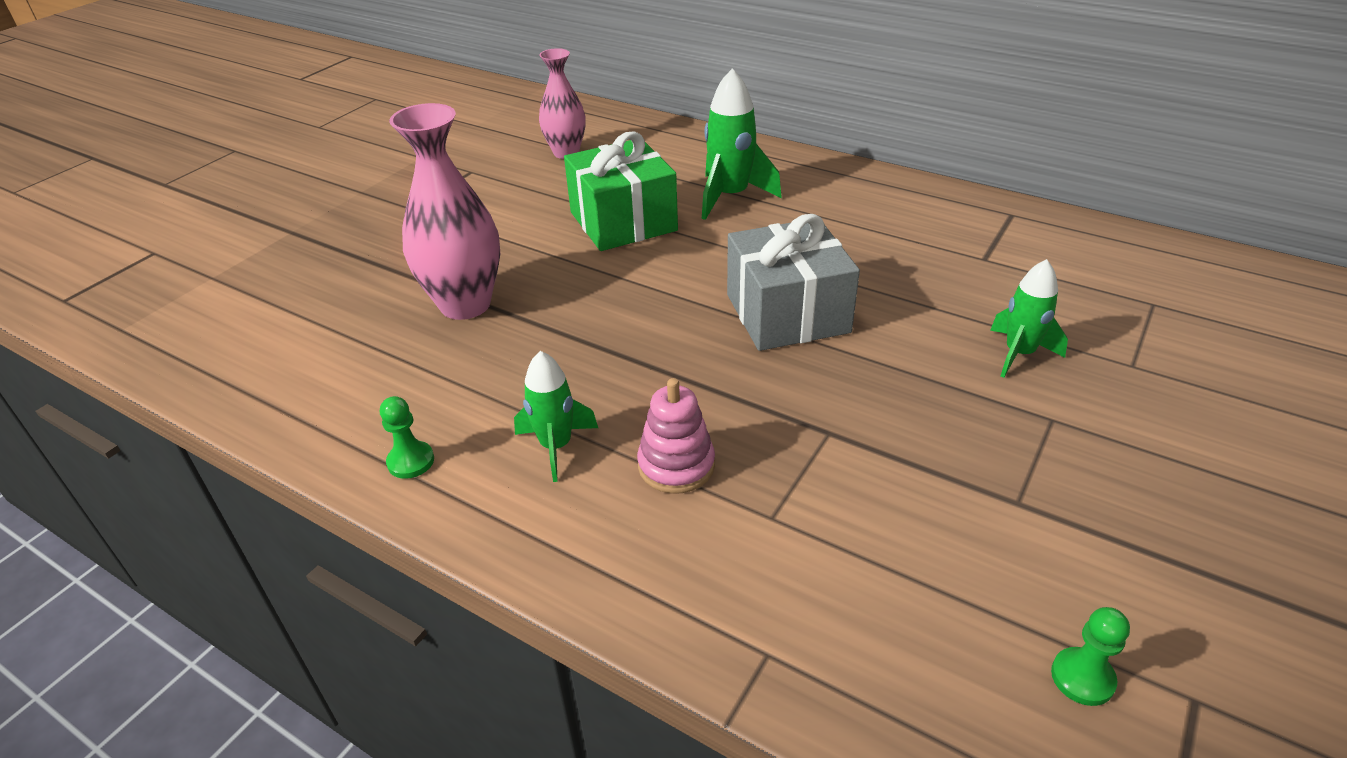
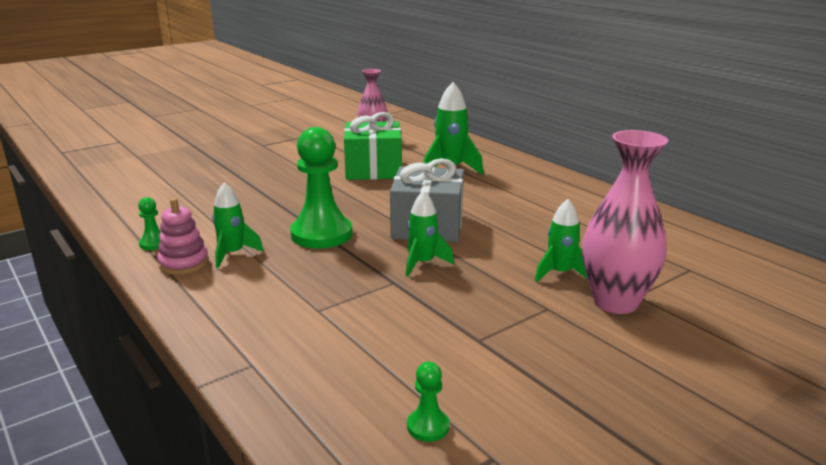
camera: 20 degrees right, 15 degrees down
(465, 304) = (248, 188): pink vase -> pink vase (615, 302)
(655, 370) = (321, 234): none -> green pawn
(676, 465) = (289, 276): pink stacking toy -> pink stacking toy (184, 263)
(838, 386) = (423, 263): none -> green rocket

